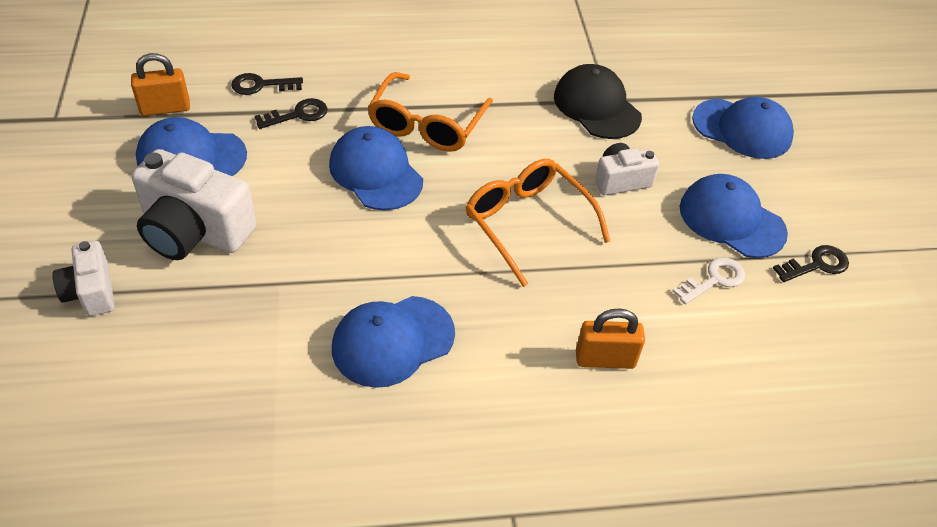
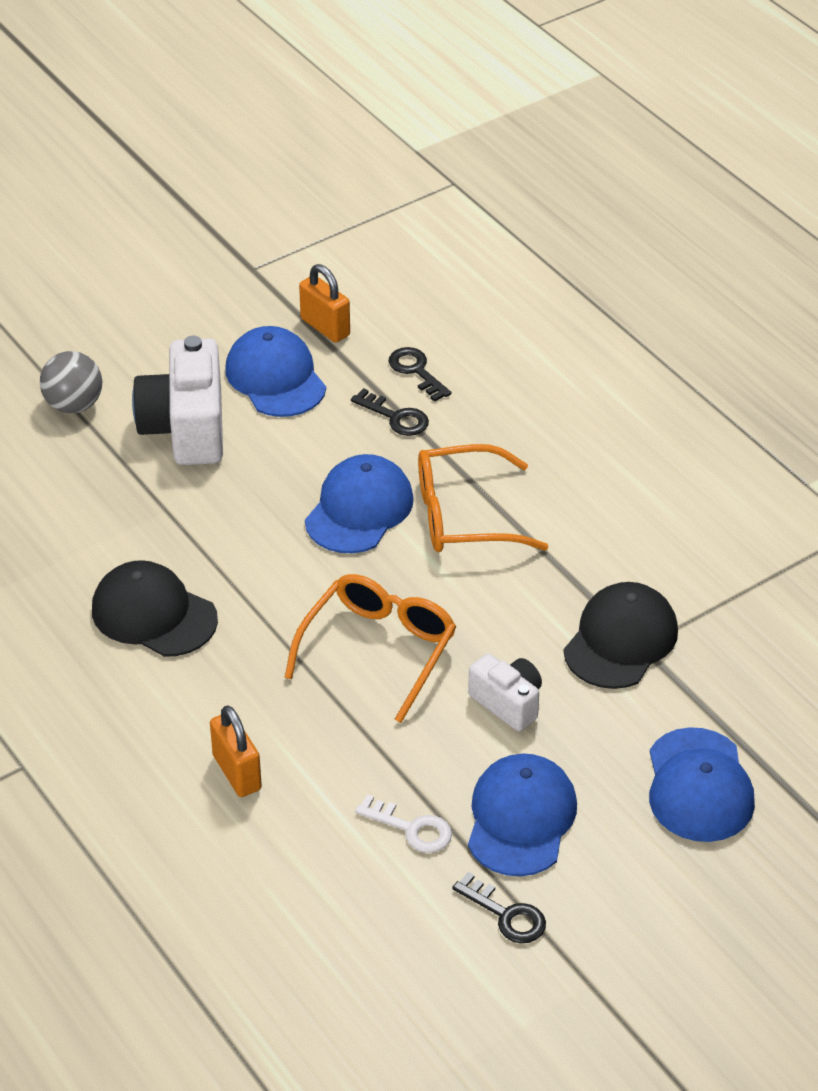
camera: 65 degrees right, 5 degrees down
(91, 292) = (74, 405): white camera -> grey ball
(392, 341) = (153, 614): blue cap -> black cap

